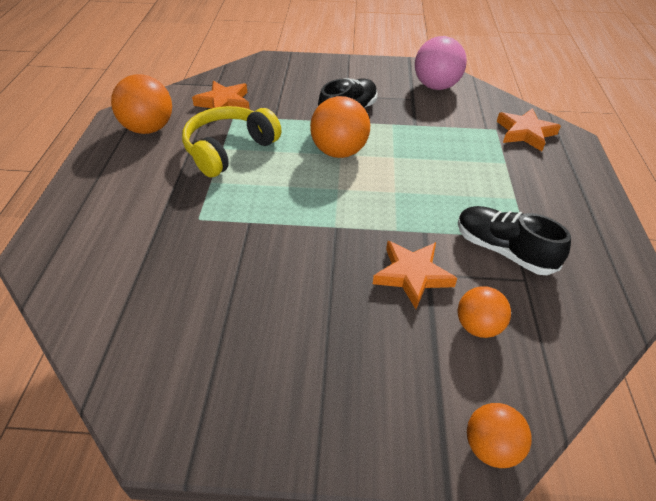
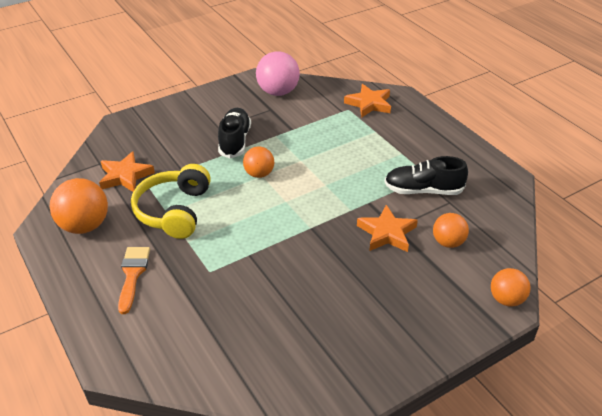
camera: 35 degrees left, 5 degrees down
(136, 187) = (133, 274): none -> orange brush
(339, 152) = (259, 174): orange ball -> orange ball, size x0.62

